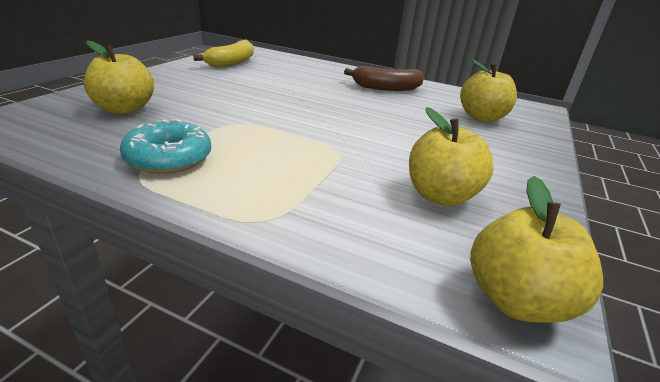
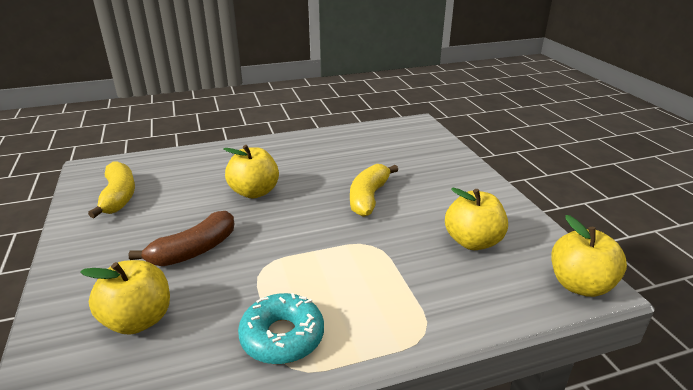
camera: 40 degrees left, 0 degrees up
(385, 88) = (301, 156): brown banana -> brown banana (194, 250)
(393, 127) = (368, 197): none -> yellow banana
(482, 117) = (401, 153): yellow apple -> yellow apple (254, 192)

